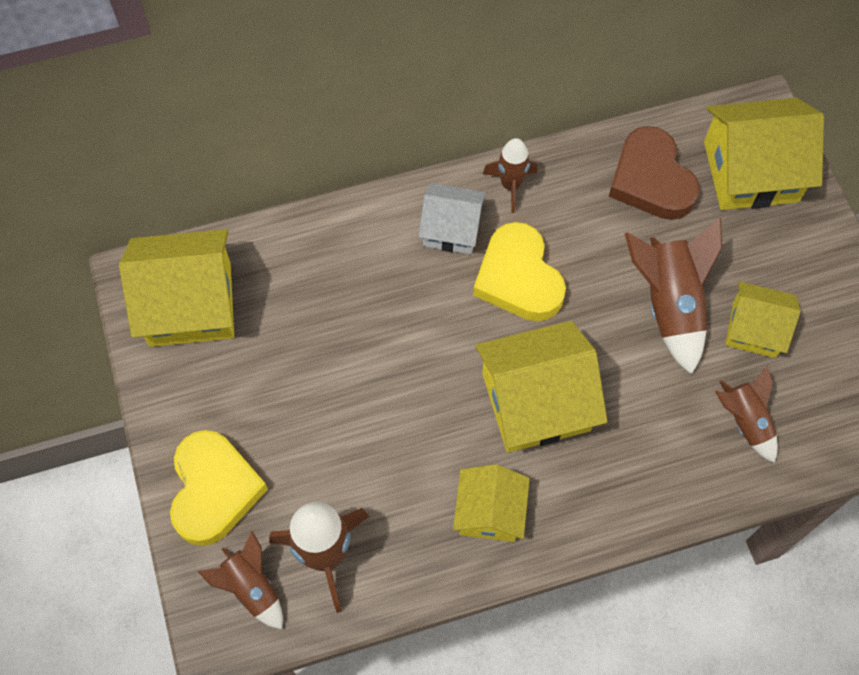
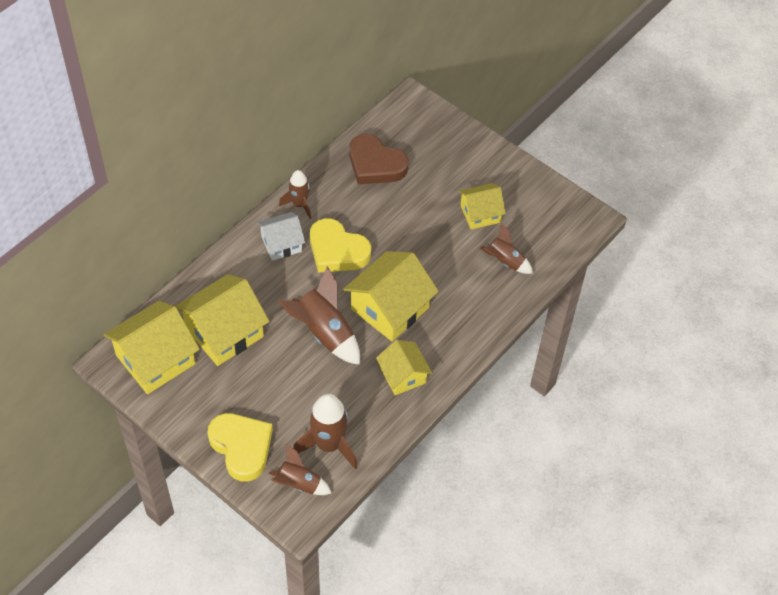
camera: 35 degrees left, 10 degrees down
(669, 305) = (428, 224): brown rocket -> brown rocket (324, 333)
(750, 171) = (426, 135): yellow house -> yellow house (224, 332)

